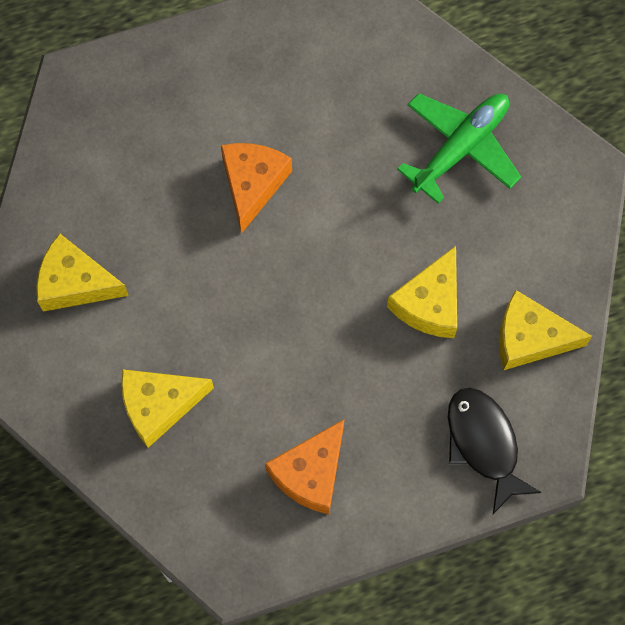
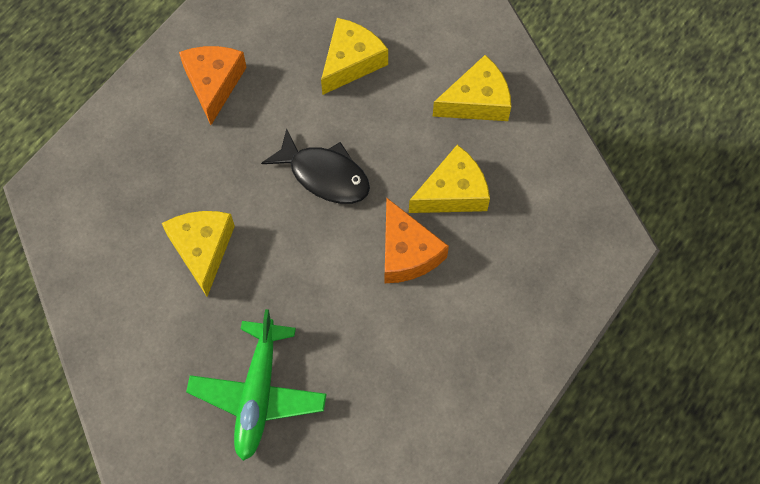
camera: 145 degrees right, 5 degrees down
(484, 444) = (98, 175): black fish -> black fish (324, 175)
(530, 338) = (106, 272): yellow cheese -> yellow cheese (453, 192)

